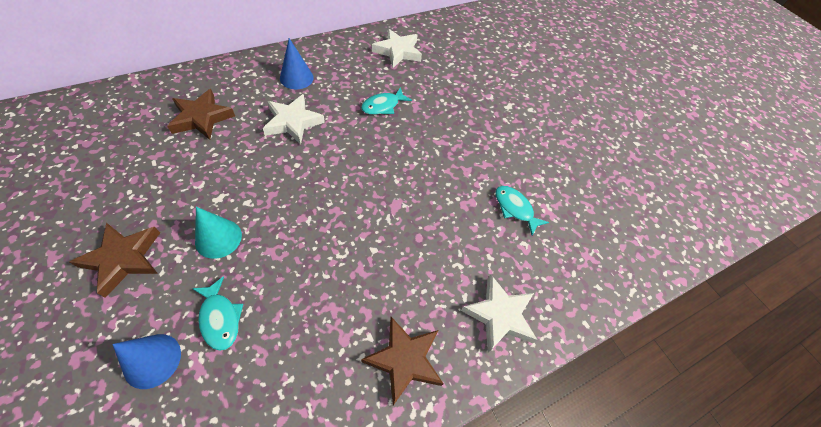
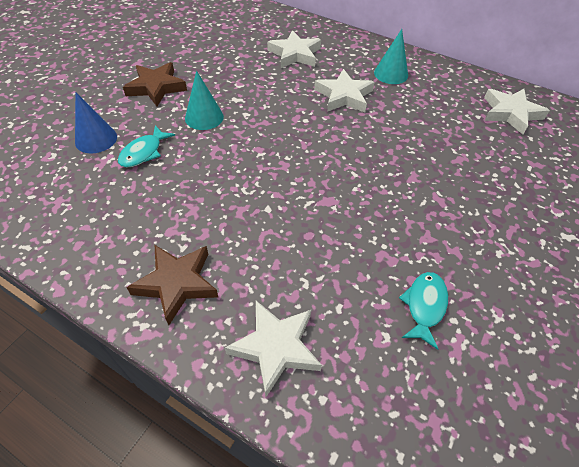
camera: 65 degrees right, 5 degrees down
(202, 118) = (295, 54): brown star -> white star
(296, 78) = (391, 74): blue cone -> turquoise cone
(383, 106) = (429, 137): turquoise fish -> none

